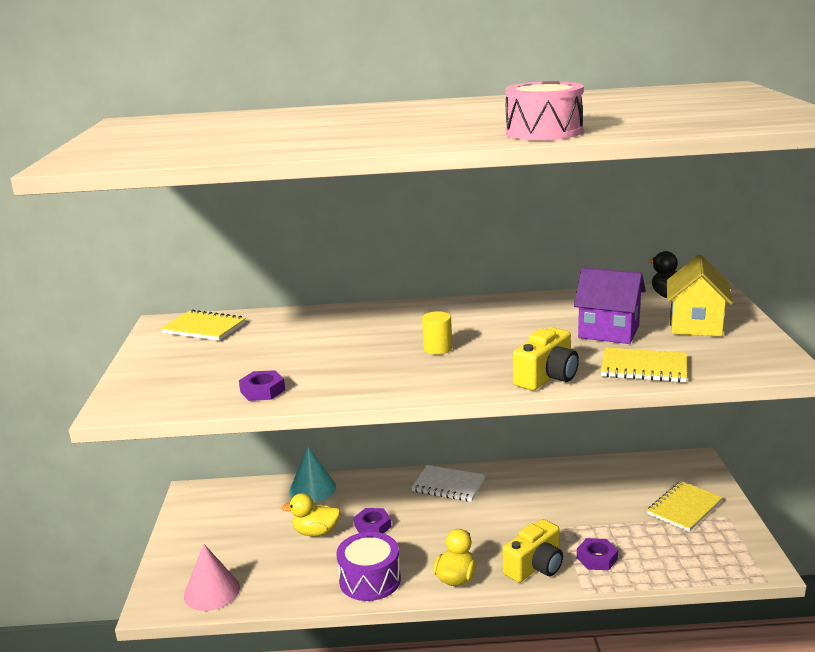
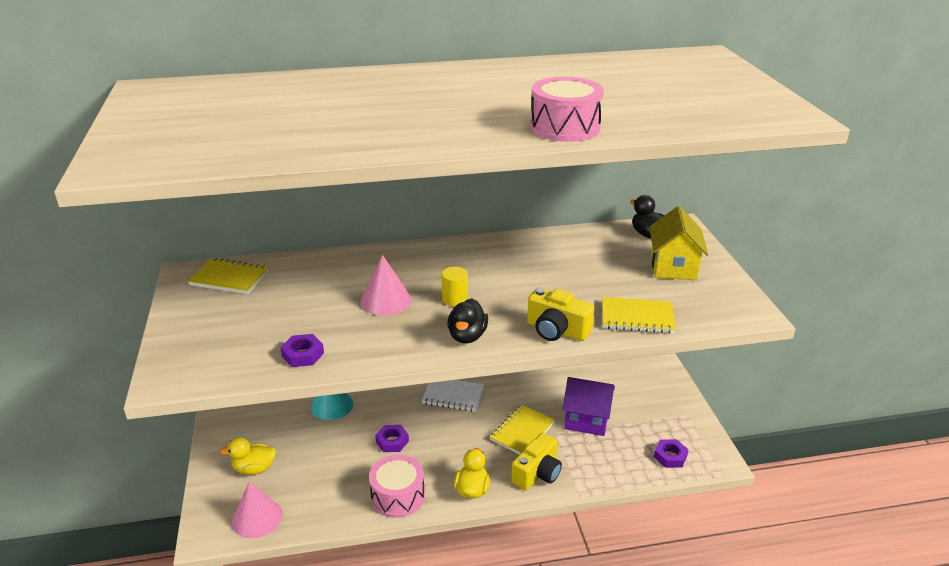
camera: 10 degrees left, 10 degrees up
(316, 532) = (342, 451): yellow duck -> yellow duck (254, 469)
(362, 348) = (385, 300): none -> pink cone
(370, 580) = (398, 496): purple drum -> pink drum
(444, 380) = (467, 336): none -> black duck
(547, 377) = (557, 330): yellow camera -> yellow camera turned 90 degrees clockwise
(597, 558) = (587, 462): purple nut -> purple nut (670, 456)
(609, 332) = (601, 276): purple house -> purple house (586, 420)
(684, 508) = (653, 408): yellow notebook -> yellow notebook (522, 431)

